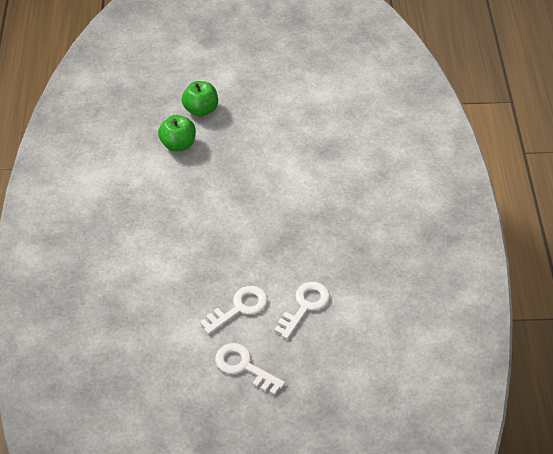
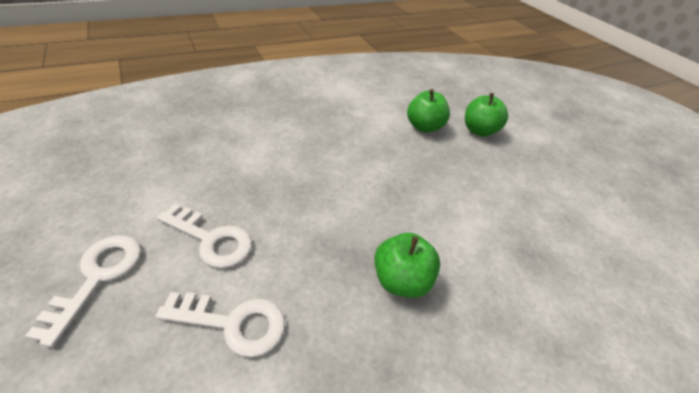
camera: 60 degrees right, 5 degrees down
(313, 222) = (401, 279): none -> green apple

